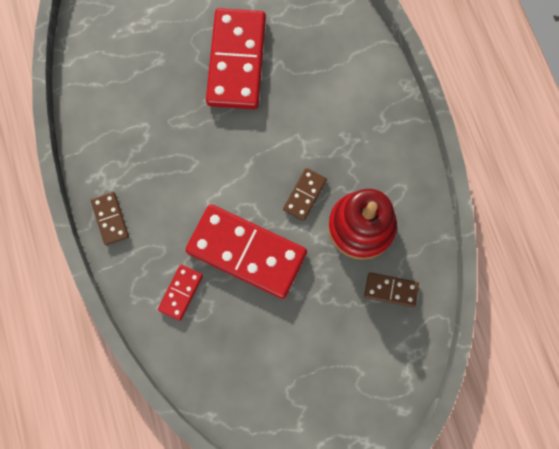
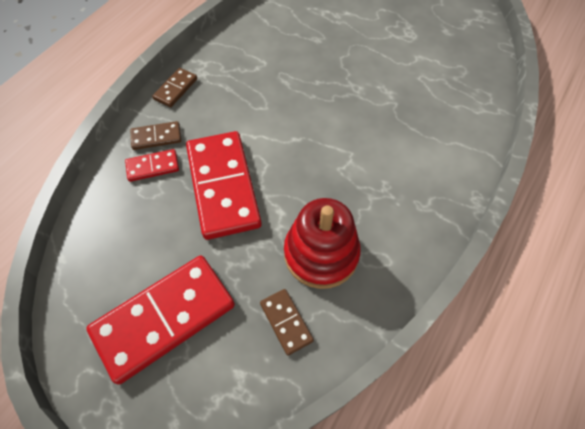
camera: 50 degrees right, 15 degrees down
(236, 61) = (365, 78): red domino -> red domino (164, 318)
(304, 195) = (308, 192): brown domino -> brown domino (156, 137)

